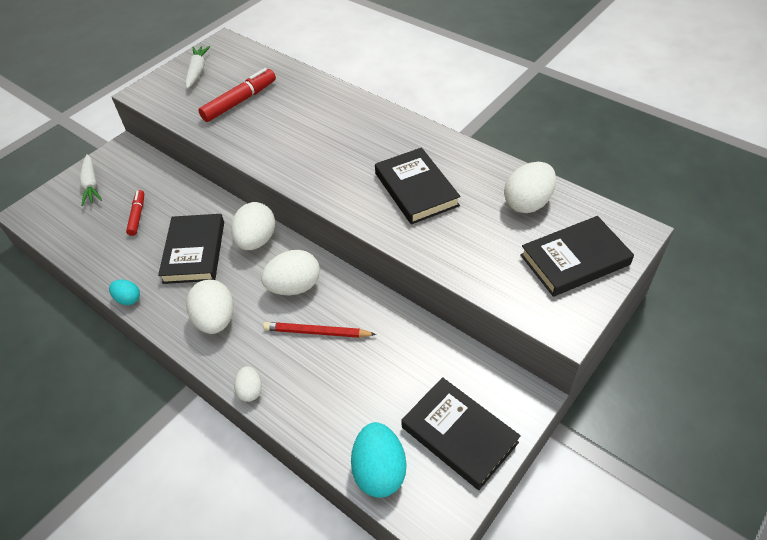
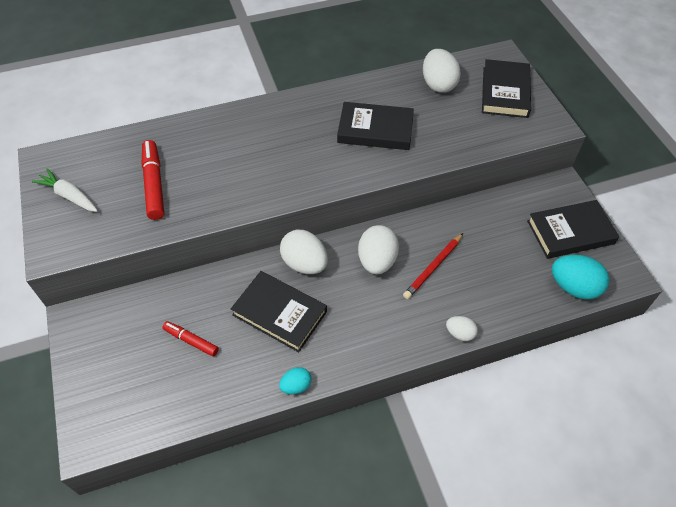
camera: 60 degrees left, 5 degrees up
(91, 185) = (105, 366): white carrot -> none
(216, 320) = (371, 328): white egg -> none

